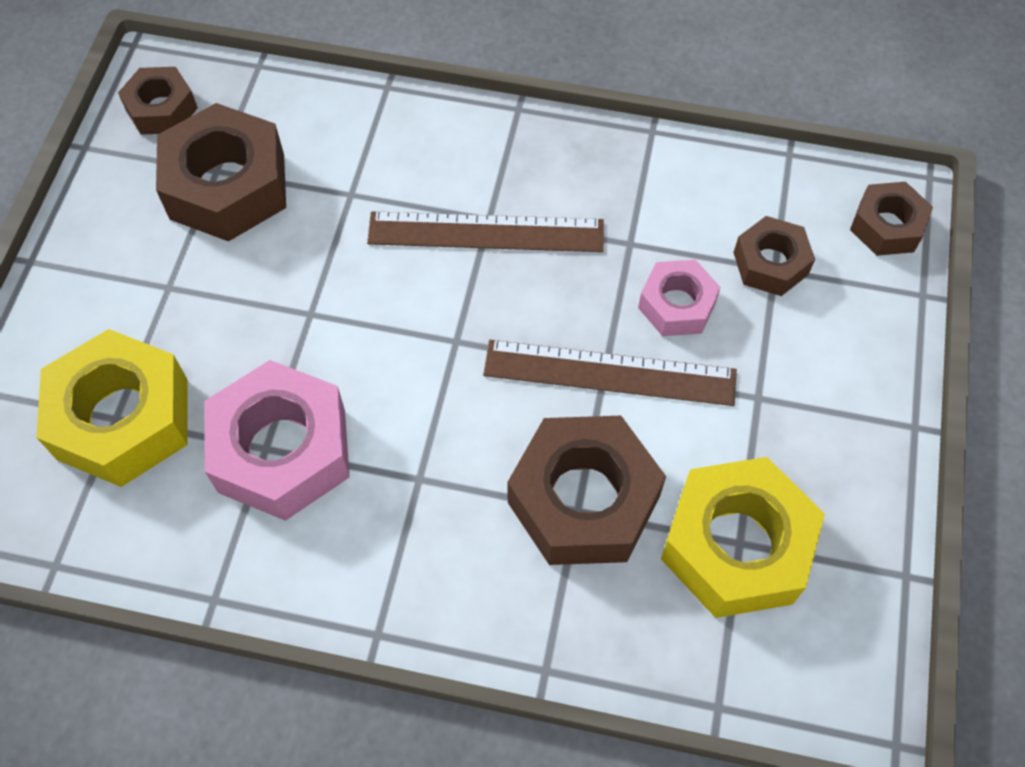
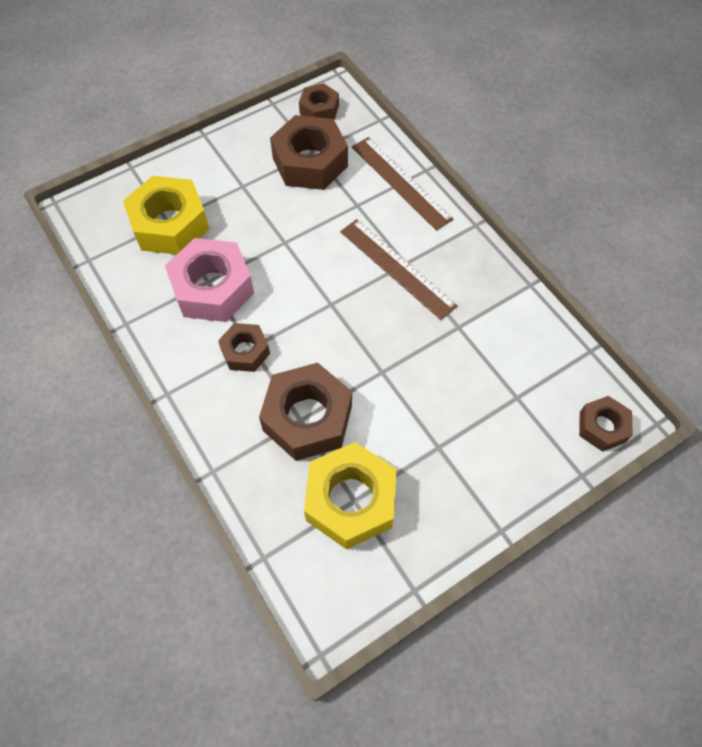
camera: 45 degrees right, 0 degrees up
(609, 372) = (382, 375): brown ruler -> brown ruler (401, 182)
(677, 305) = (448, 372): pink nut -> none
(770, 263) = (518, 393): brown nut -> brown nut (245, 351)

